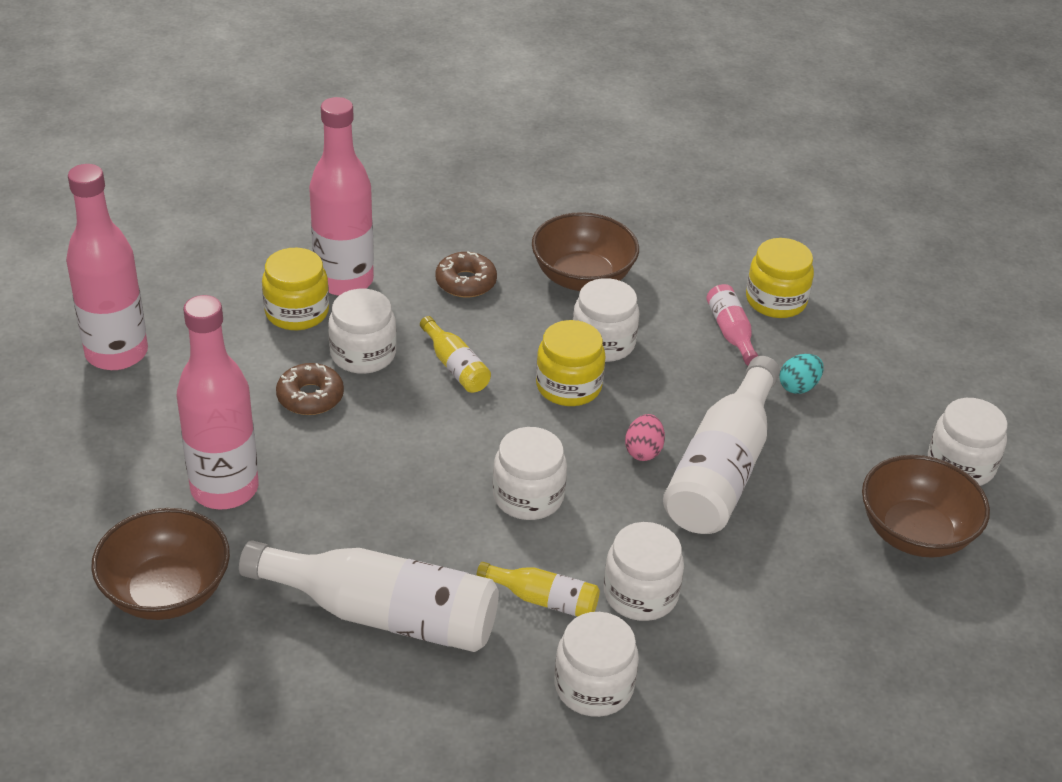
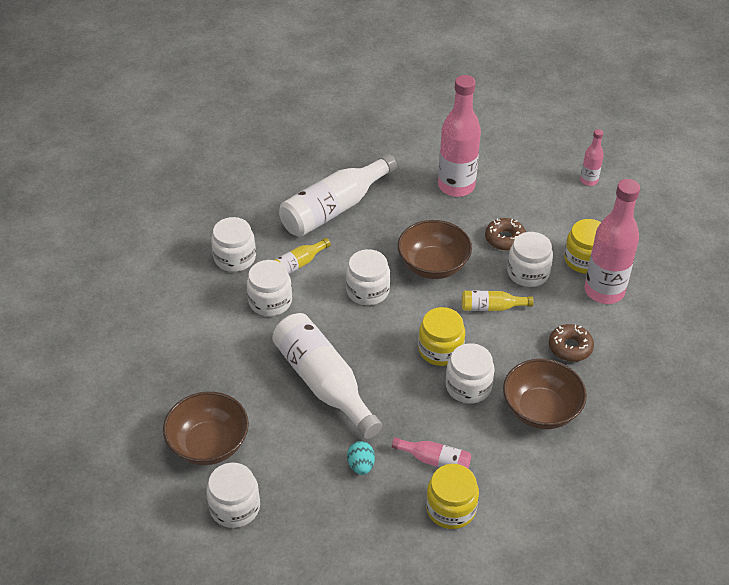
camera: 125 degrees right, 5 degrees up
(116, 353) = (589, 181): pink bottle -> pink bottle, size x0.48
(166, 591) = (403, 149): brown bowl -> brown bowl (433, 265)
(643, 451) = (364, 356): pink egg -> none

